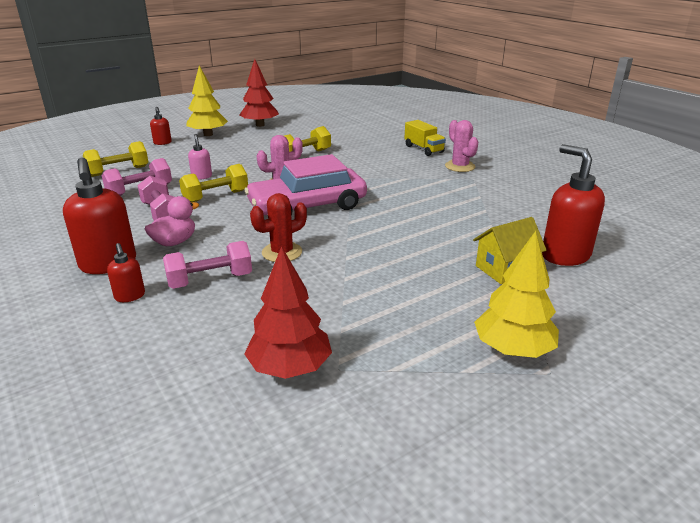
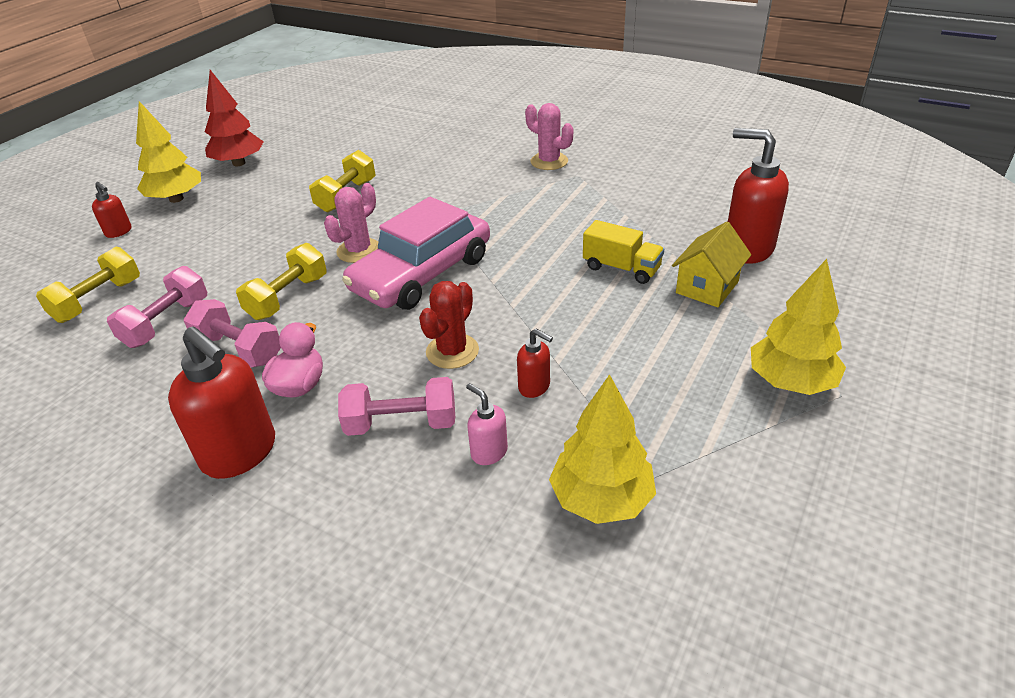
camera: 25 degrees left, 10 degrees up
(130, 296) = (319, 487): red soap dispenser -> red soap dispenser (534, 387)
(201, 176) = (236, 271): pink soap dispenser -> pink soap dispenser (488, 452)
(210, 280) = (401, 423): pink dumbbell -> pink dumbbell turned 45 degrees clockwise
(290, 368) = (601, 499): red tree -> yellow tree
(423, 149) = (487, 147): yellow truck -> yellow truck (621, 268)

